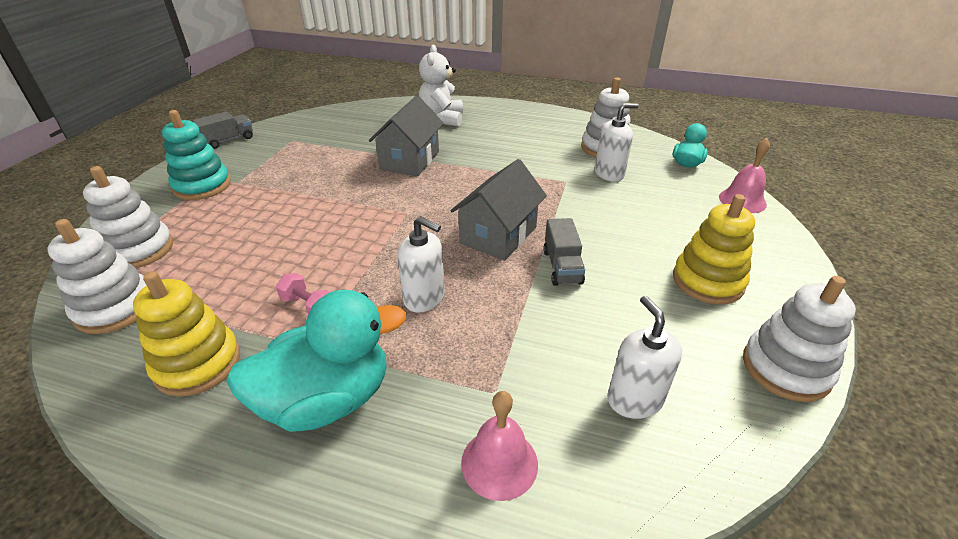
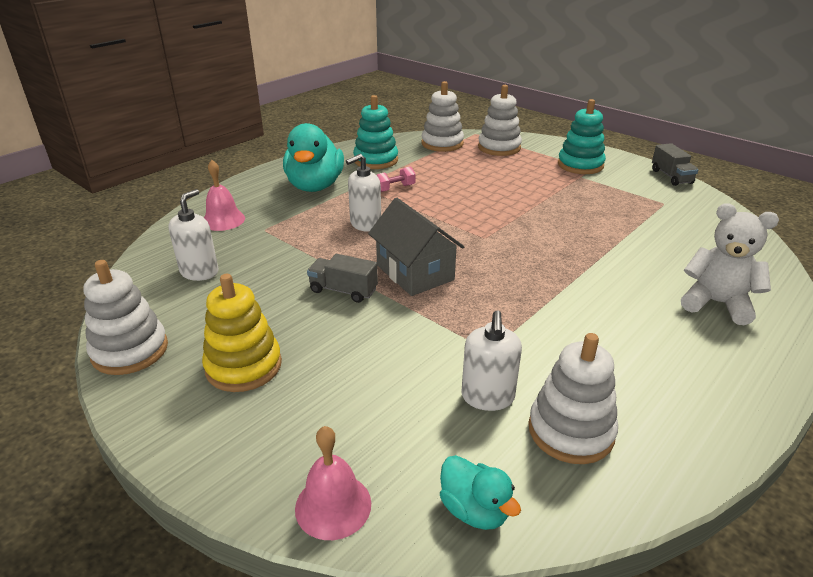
camera: 115 degrees right, 5 degrees down
(198, 364) = (376, 160): yellow stacking toy -> turquoise stacking toy
(410, 160) = (592, 257): grey house -> none
(634, 399) = (199, 272): white soap dispenser -> white soap dispenser turned 75 degrees counterclockwise

